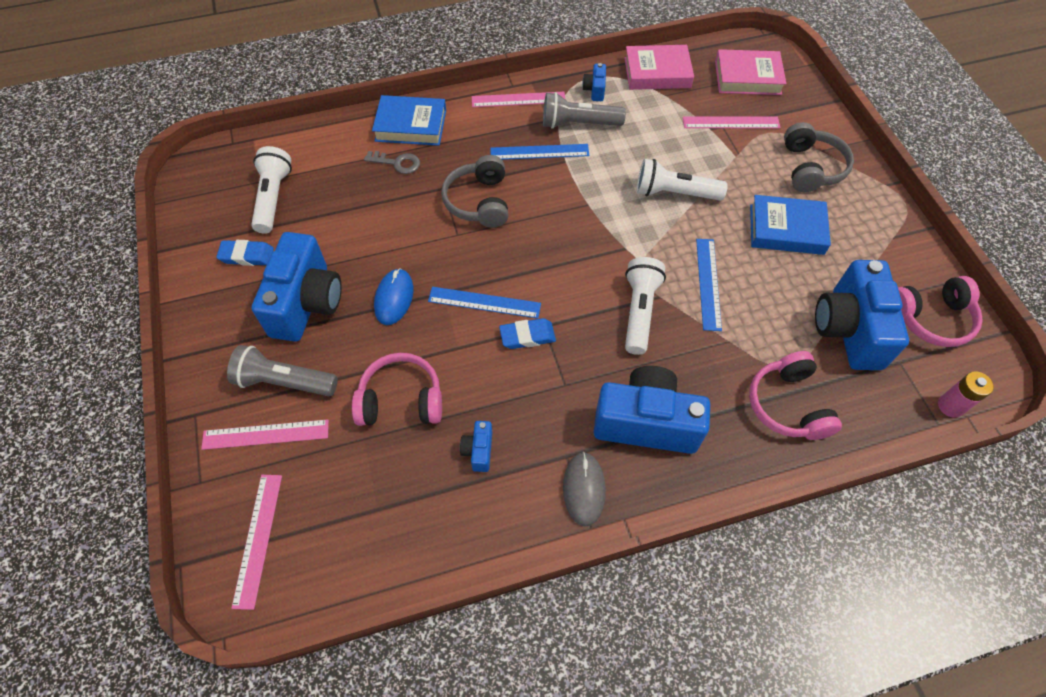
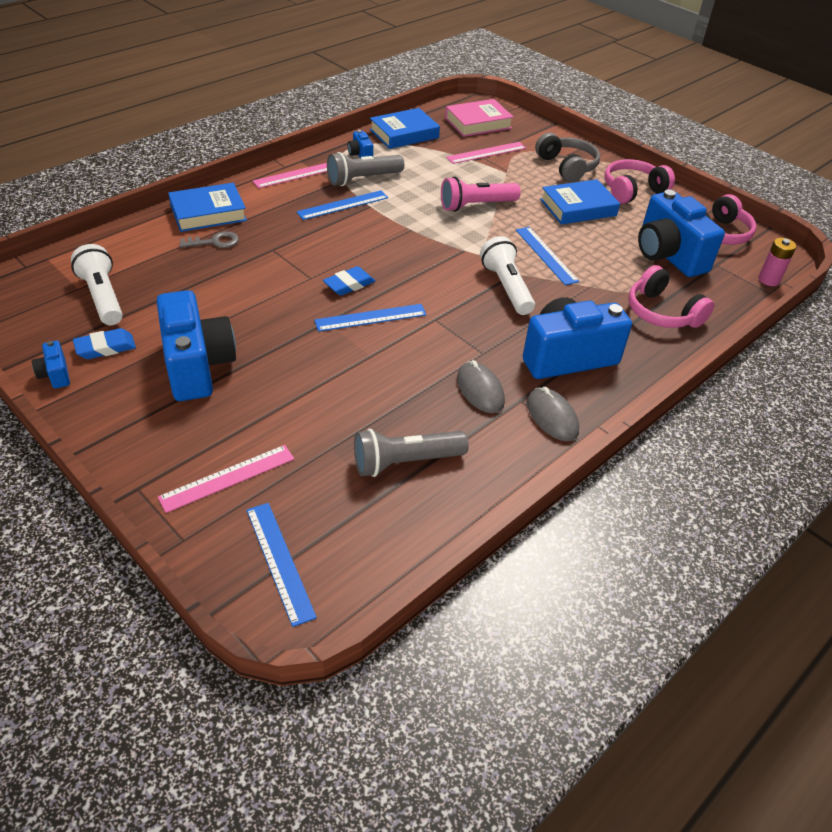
camera: 30 degrees left, 15 degrees down
(257, 539) = (279, 561): pink ruler -> blue ruler
(284, 382) = (217, 432): grey flashlight -> grey flashlight (405, 462)
(394, 298) = (283, 338): blue mouse -> none
(401, 400) = (345, 408): pink headphones -> pink headphones (632, 190)
(478, 451) = (443, 421): blue camera -> blue camera (55, 374)
(479, 201) = (313, 250): grey headphones -> none
(527, 336) = (426, 329): blue eraser -> blue eraser (349, 284)
(534, 428) = (480, 390): none -> grey mouse
(657, 73) = (404, 134): pink book -> blue book
(674, 193) = (476, 206): white flashlight -> pink flashlight

